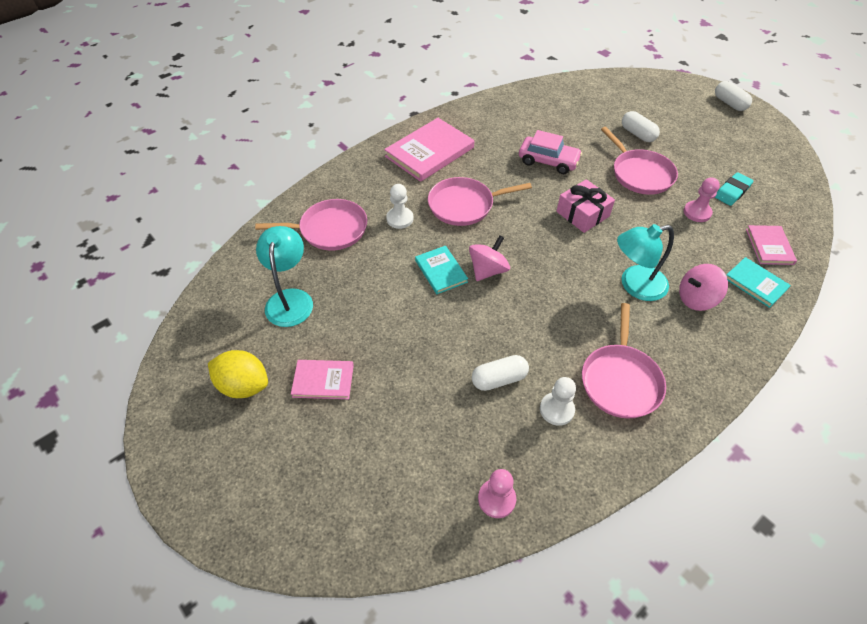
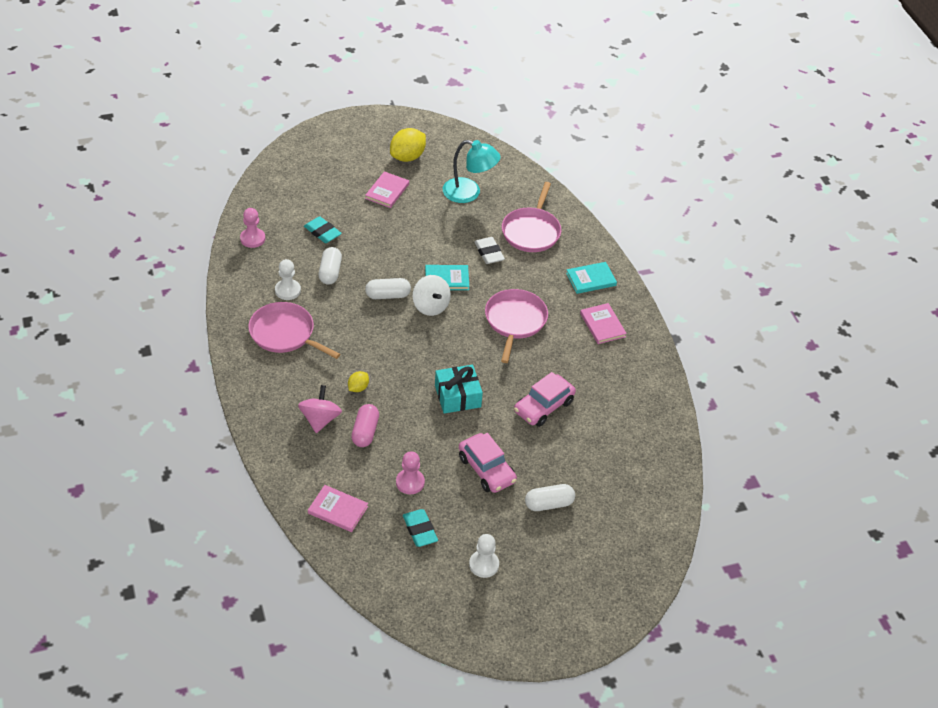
camera: 110 degrees right, 5 degrees down
(381, 251) = (489, 253): none -> white eraser
(400, 219) = (521, 275): white pawn -> white pawn (484, 564)
(430, 152) = (602, 325): pink book -> pink book, size x0.56
(436, 419) = (322, 232): none -> turquoise eraser
(488, 270) = (431, 306): pink spinning top -> white spinning top
(582, 214) = (457, 396): pink gift -> turquoise gift
(635, 285) = (358, 388): turquoise lamp -> yellow lemon
(640, 174) = (486, 469): pink pan -> pink car
(677, 260) = (365, 432): none -> pink capsule
(729, 103) = (561, 632): white capsule -> white capsule (388, 295)
(755, 283) = (308, 470): turquoise book -> turquoise book (591, 279)

